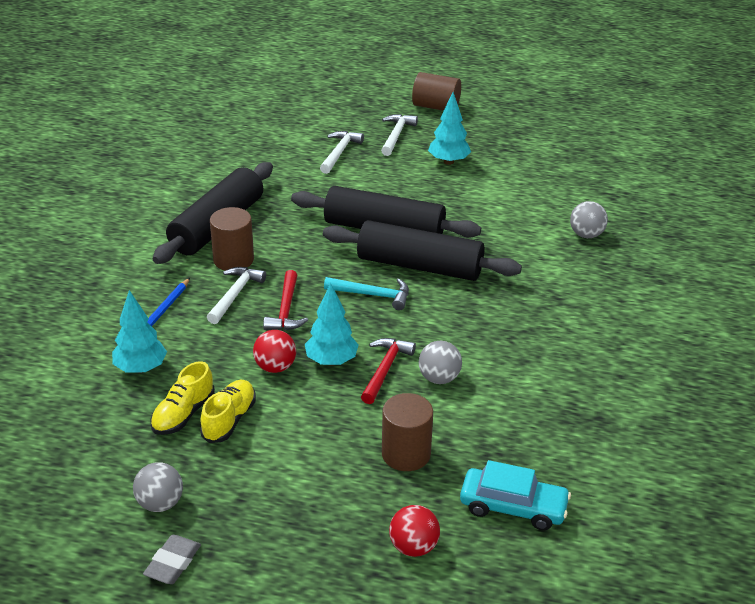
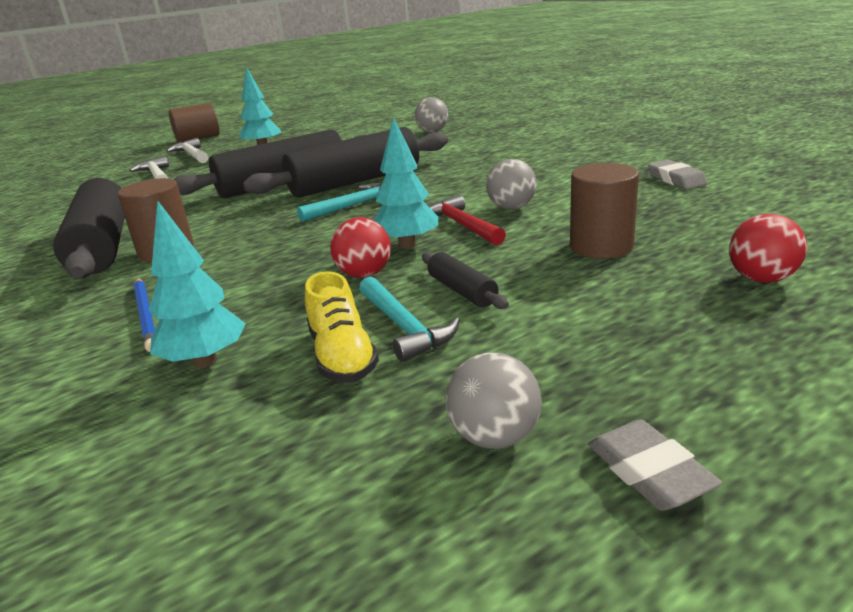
camera: 45 degrees left, 10 degrees down
(229, 420) = (404, 327): yellow shoe -> turquoise hammer
(235, 295) = (215, 265): white hammer -> none
(286, 309) = (292, 246): red hammer -> none
(289, 421) = (462, 291): none -> black rolling pin
(513, 507) = (736, 221): turquoise car -> none
(584, 444) = (676, 179): none -> grey eraser

